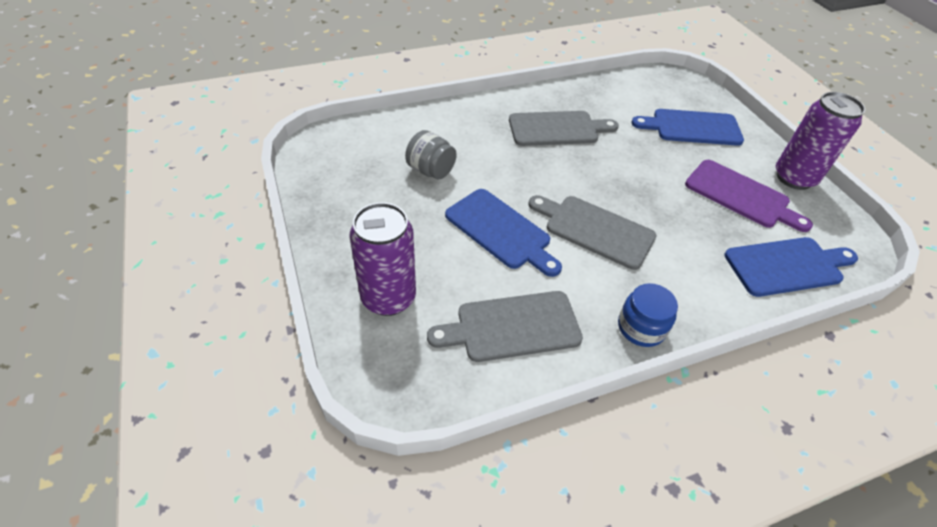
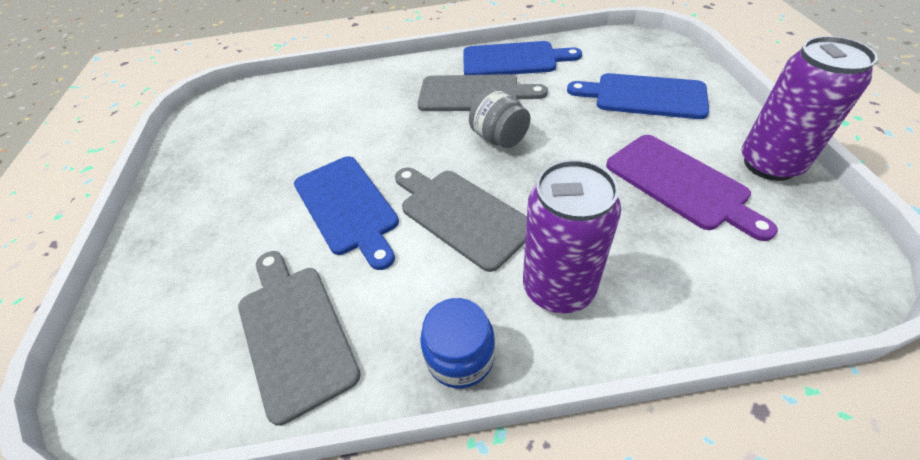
camera: 20 degrees right, 0 degrees up
(388, 298) = (178, 276): purple can -> purple can (558, 288)
(431, 170) = (310, 134): grey jar -> grey jar (499, 138)
(512, 327) = (294, 332): grey cutting board -> grey cutting board turned 60 degrees clockwise
(787, 266) = (718, 289): blue cutting board -> blue cutting board (513, 60)

